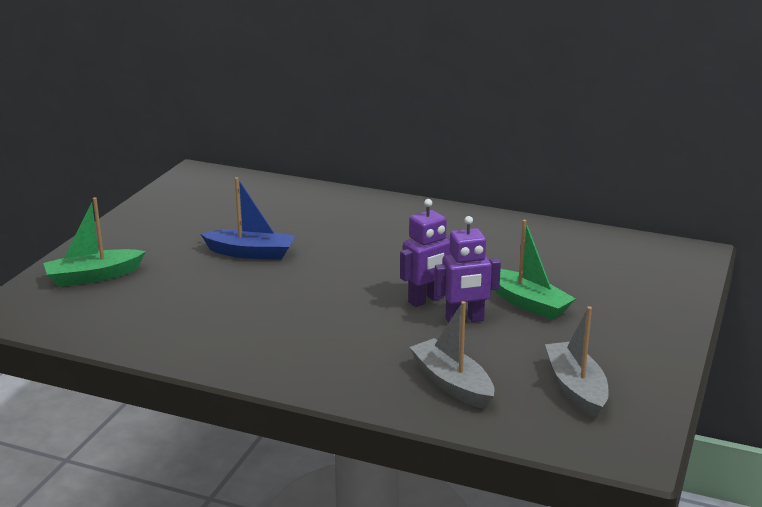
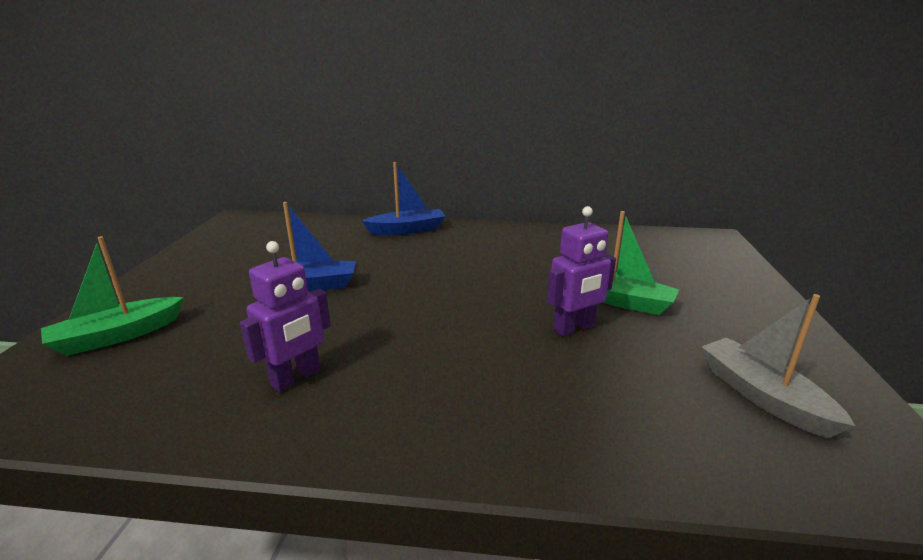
camera: 15 degrees left, 0 degrees up
(364, 205) = (407, 230): none -> blue boat
(426, 300) = (519, 311): purple robot -> purple robot (296, 378)
(452, 384) = (622, 417): grey boat -> none

